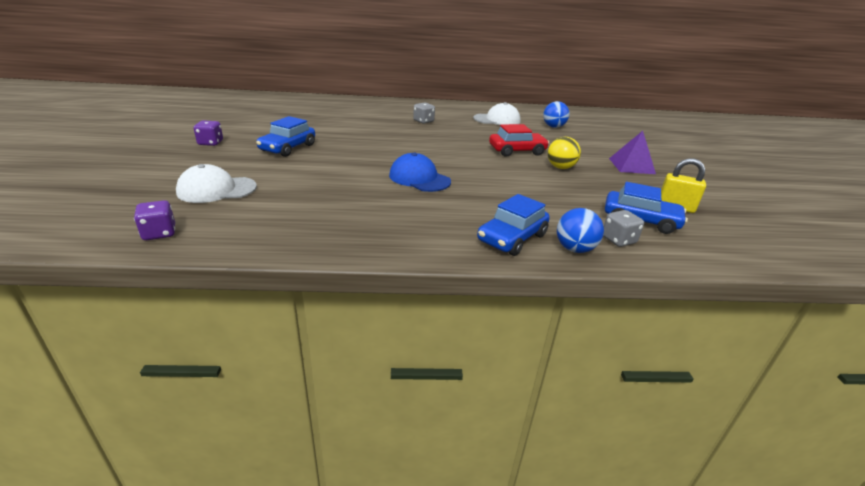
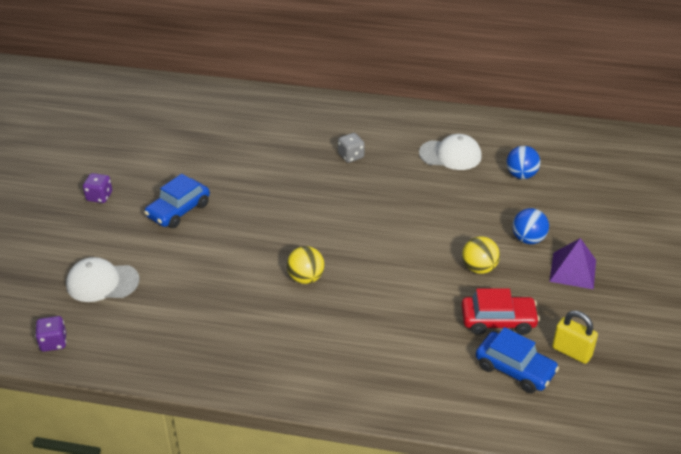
camera: 15 degrees right, 10 degrees up
(419, 178) = (306, 278): blue cap -> yellow ball
(512, 238) = (363, 381): blue car -> none
(517, 151) = (442, 230): red car -> red car (498, 321)
(574, 249) = (418, 403): blue ball -> blue ball (528, 239)
(618, 240) = (471, 396): grey dice -> none

